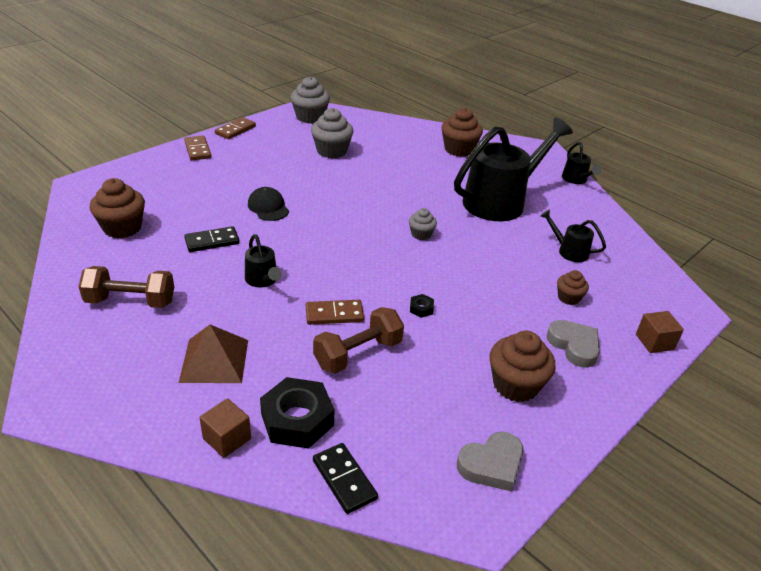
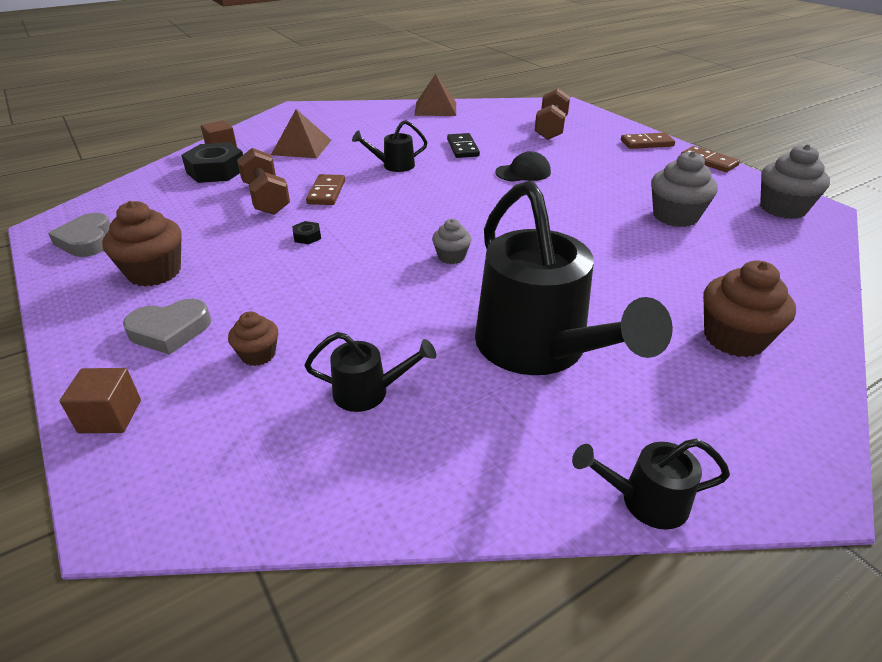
camera: 105 degrees right, 0 degrees up
(79, 269) = (435, 108): none -> brown pyramid
(122, 228) = (491, 118): brown cupcake -> none
(131, 301) = (387, 123): brown dumbbell -> brown dumbbell (551, 128)
(344, 479) = (146, 182): black domino -> none
(568, 251) = (369, 392): black watering can -> black watering can turned 45 degrees clockwise

